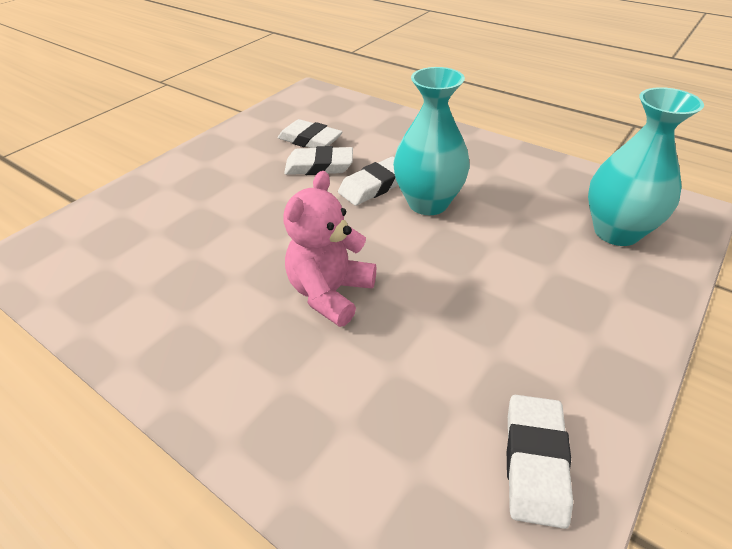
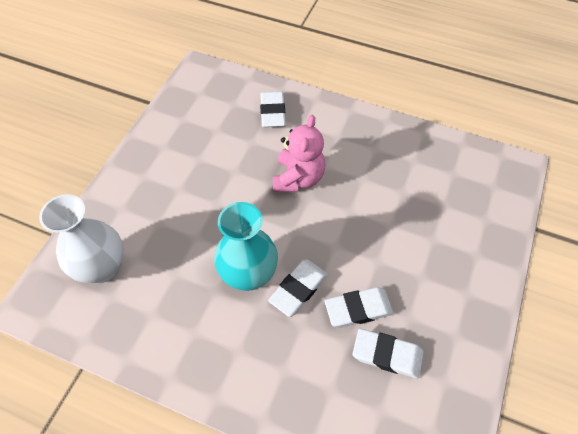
camera: 165 degrees right, 15 degrees up
(535, 462) = (184, 115): white eraser -> white eraser (272, 112)
(616, 232) = (102, 267): turquoise vase -> white vase

